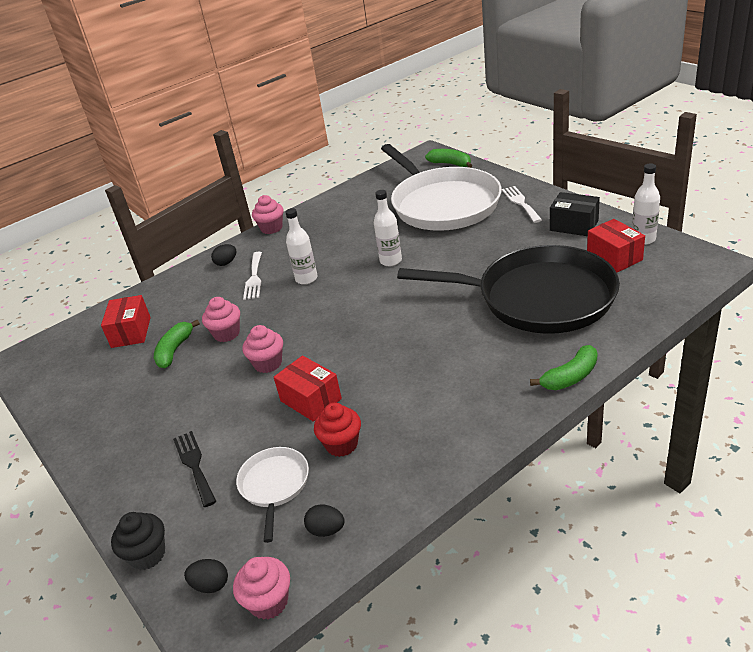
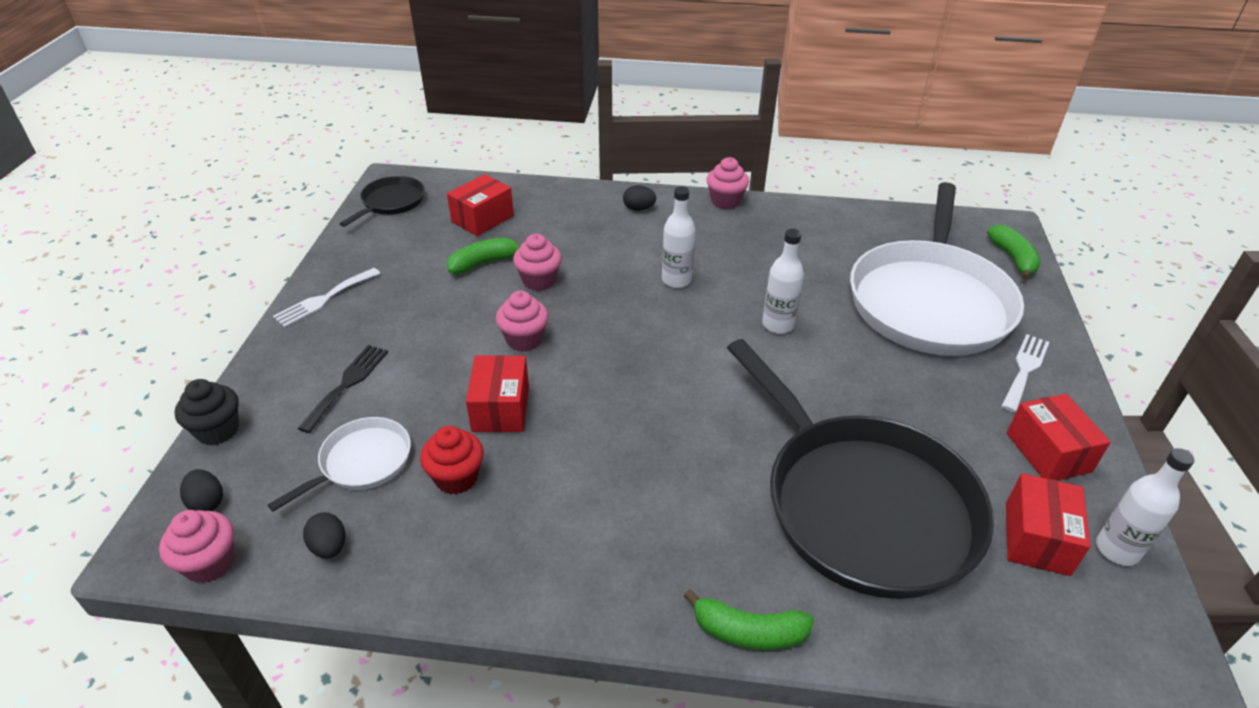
camera: 40 degrees right, 5 degrees up
(43, 368) = (391, 202): none -> black pan
(254, 278) = (637, 242): white fork -> white fork (324, 299)
(574, 225) = (1048, 452): black box -> red box

